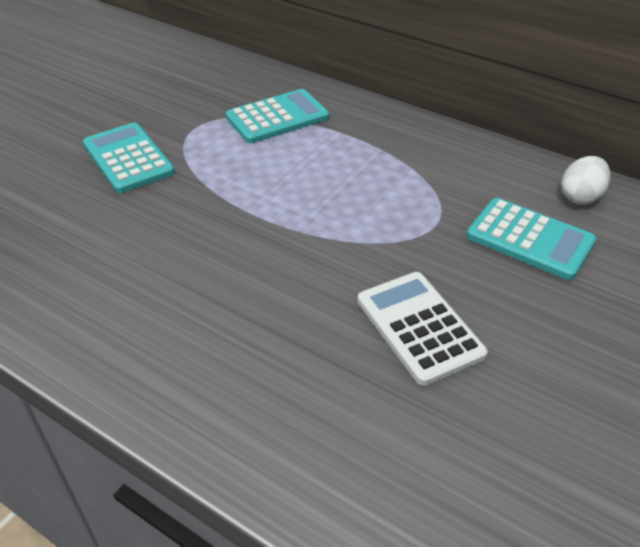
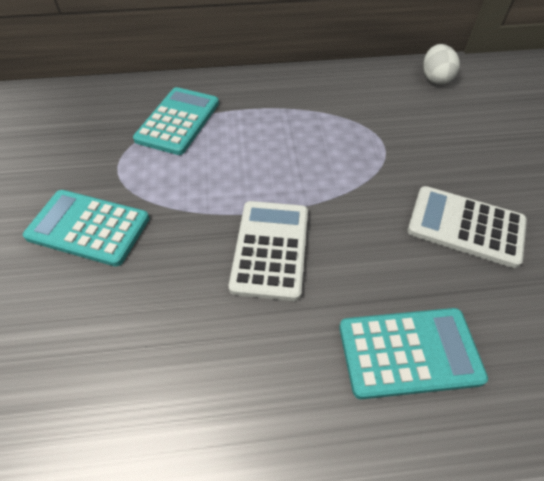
camera: 40 degrees left, 10 degrees up
(230, 243) = (270, 249): none -> white calculator
(530, 239) = (445, 123): turquoise calculator -> turquoise calculator (409, 352)

